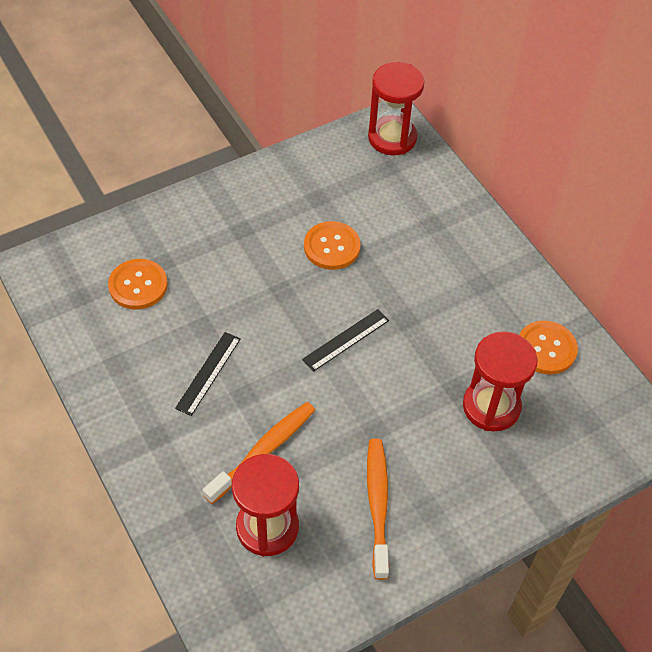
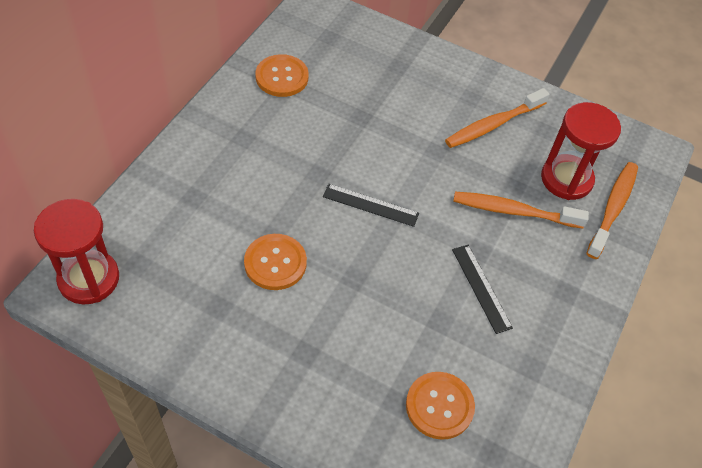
camera: 125 degrees left, 0 degrees up
(206, 546) = (613, 208): none -> orange toothbrush
(208, 373) = (481, 288): black ruler -> black ruler turned 75 degrees clockwise
(491, 406) = (360, 91): red hourglass -> none

